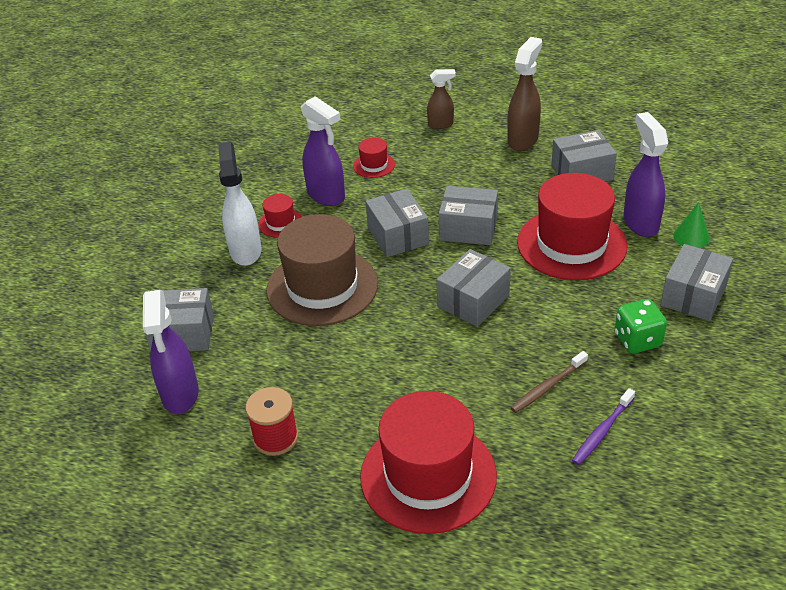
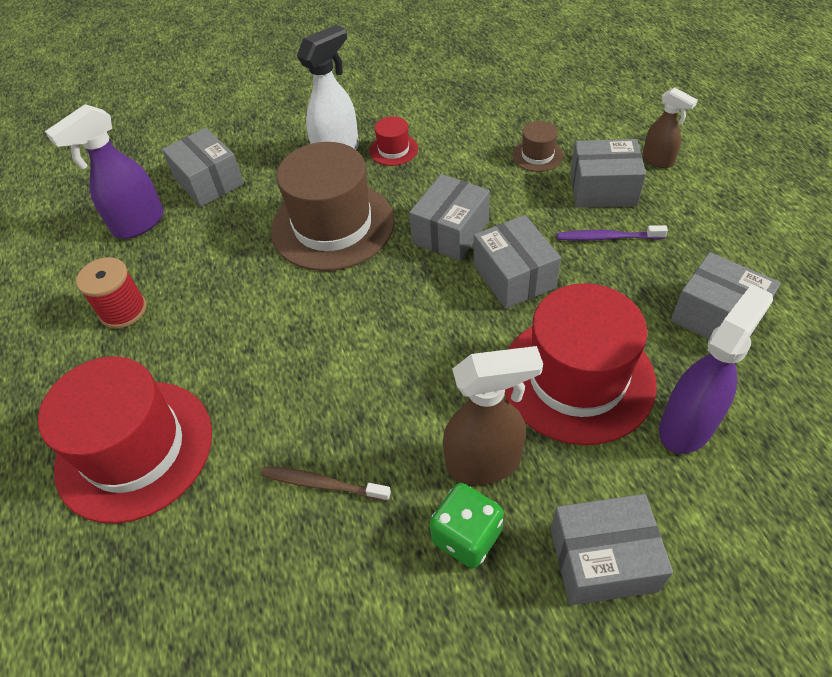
camera: 55 degrees right, 10 degrees up
(326, 196) = (459, 153): purple spray bottle -> none
(374, 165) = (537, 155): red hat -> brown hat
(473, 301) = (405, 344): grey box -> grey box (603, 189)
(523, 139) = (713, 234): brown spray bottle -> brown spray bottle (484, 463)
(602, 431) = (287, 578): purple toothbrush -> purple toothbrush (607, 237)
(691, 237) = (718, 497): green cone -> none

